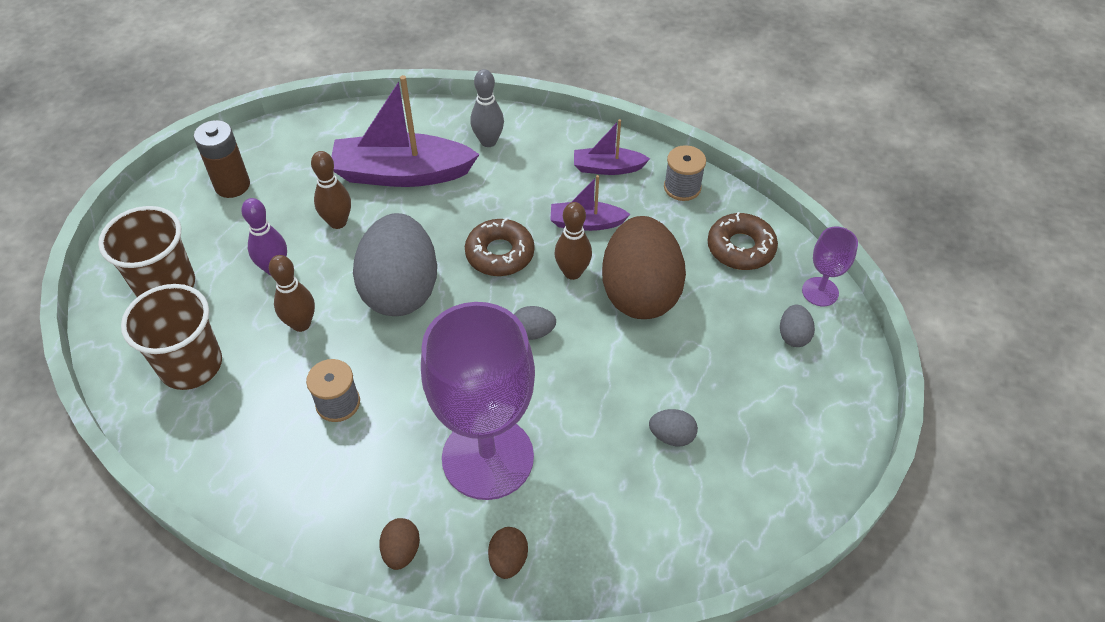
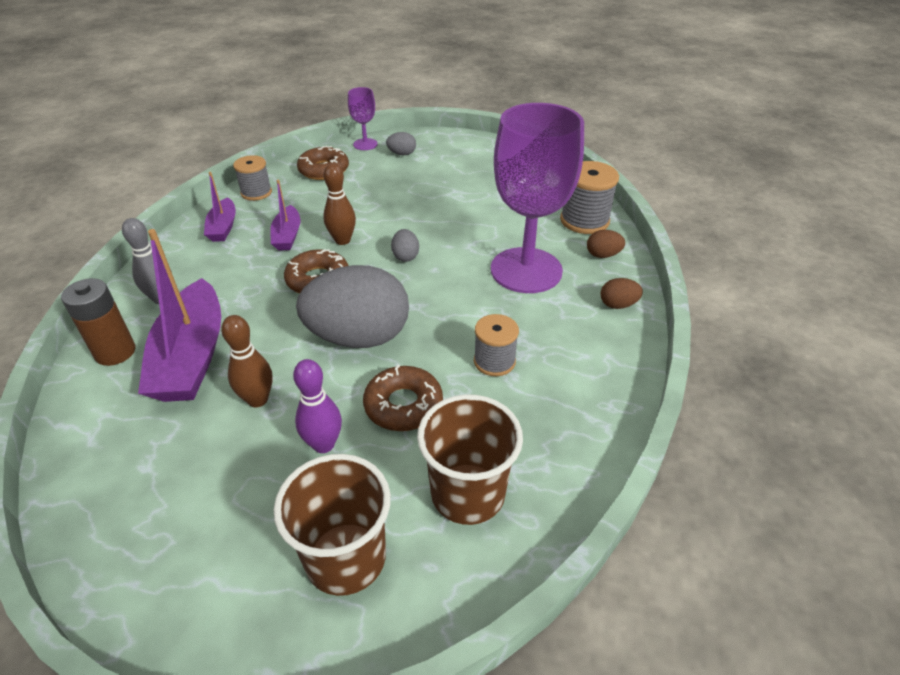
camera: 95 degrees left, 10 degrees down
(232, 185) = (165, 525): brown battery -> brown battery (115, 352)
(301, 324) = (403, 405): brown bowling pin -> brown donut
(597, 555) = (584, 220): none -> grey spool
(640, 293) = (365, 209): brown egg -> none
(671, 436) = (488, 195): grey egg -> none

